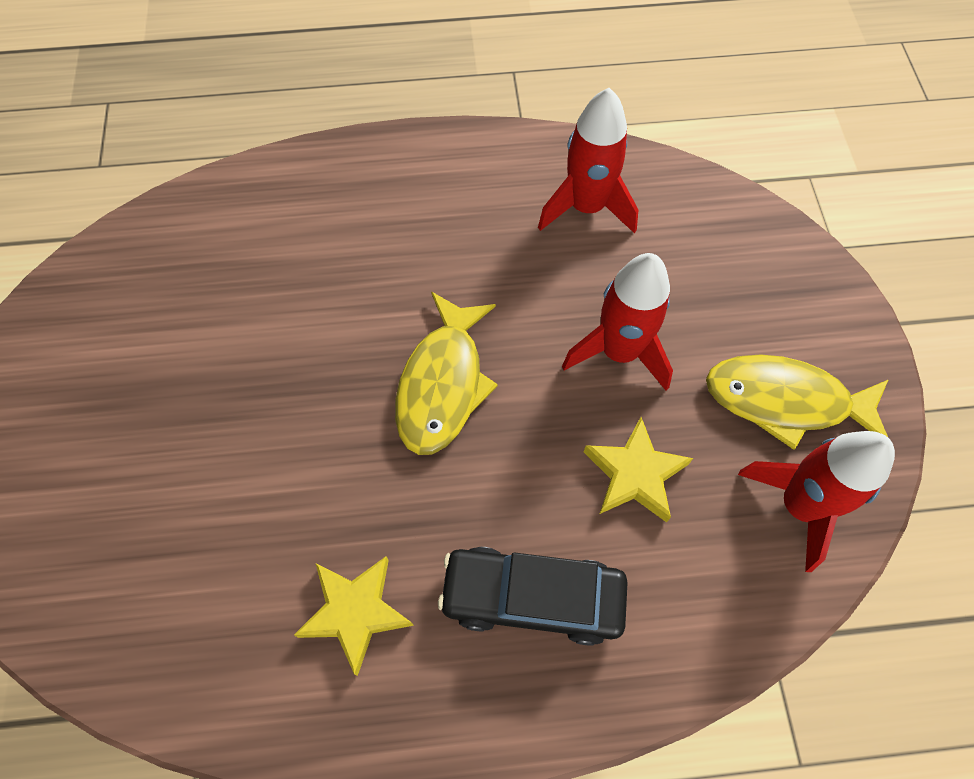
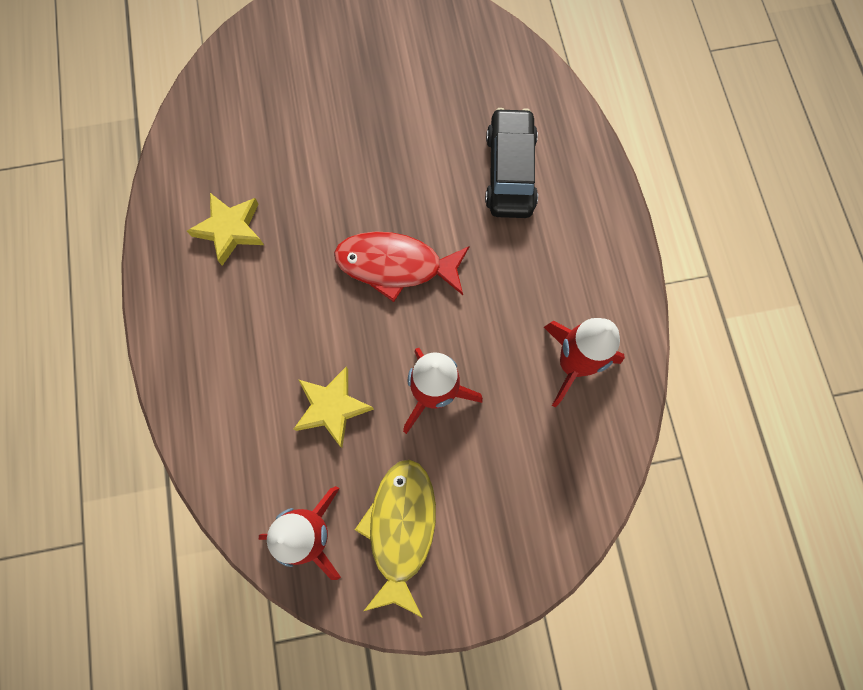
camera: 85 degrees right, 10 degrees up
(443, 384) = (395, 265): yellow fish -> red fish
(532, 597) = (240, 339): black car -> black car (510, 172)

